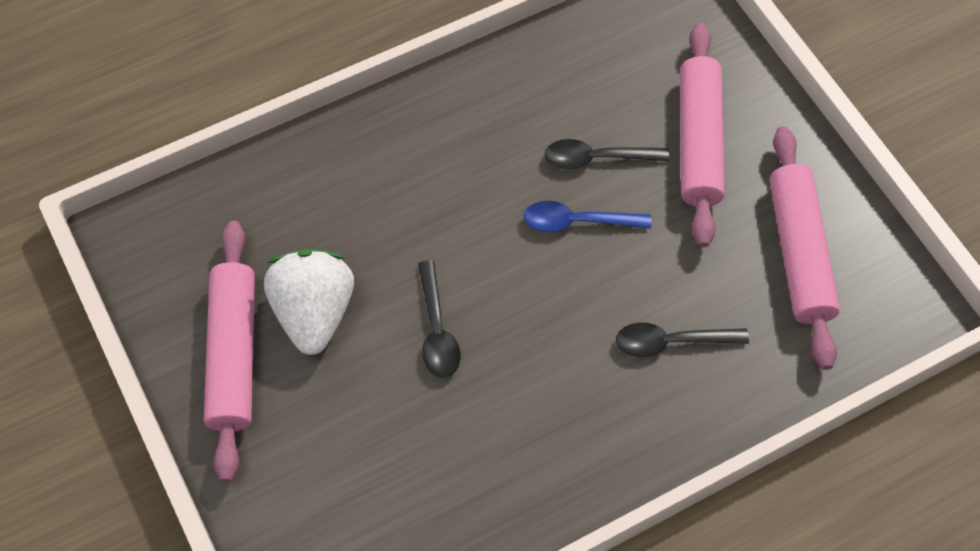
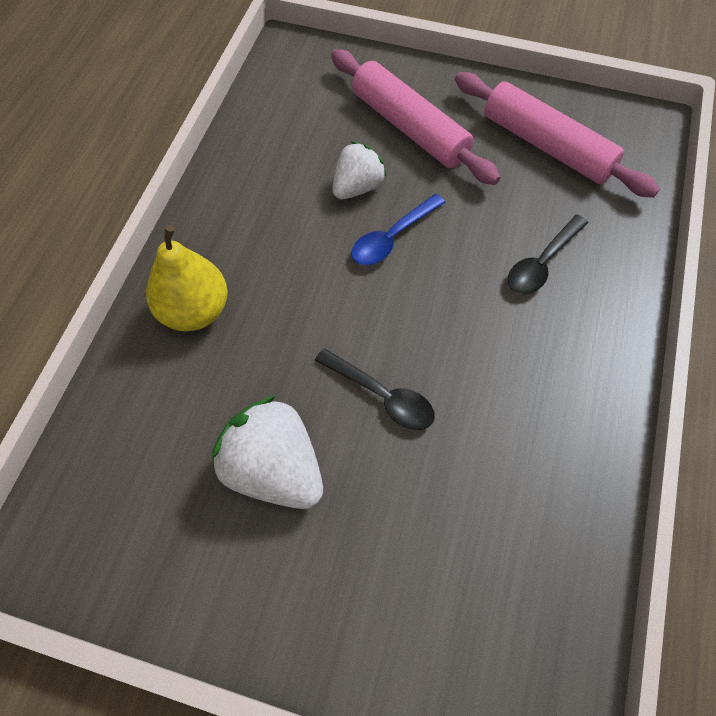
camera: 45 degrees left, 0 degrees up
(234, 355) = (243, 566): pink rolling pin -> none
(376, 156) = (194, 311): none -> yellow pear
(597, 158) = (357, 187): black spoon -> white strawberry

